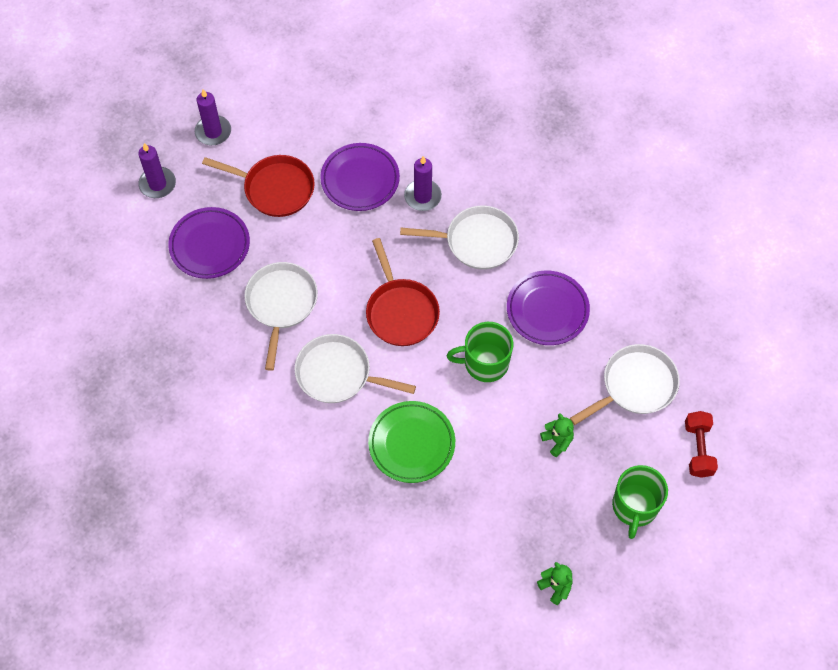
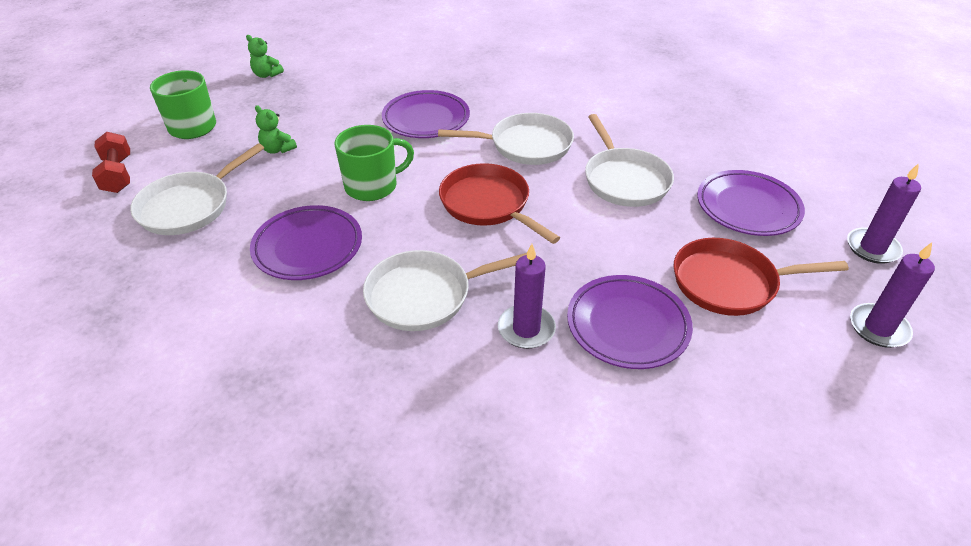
camera: 160 degrees right, 20 degrees down
(411, 444) = (426, 119): green plate -> purple plate

